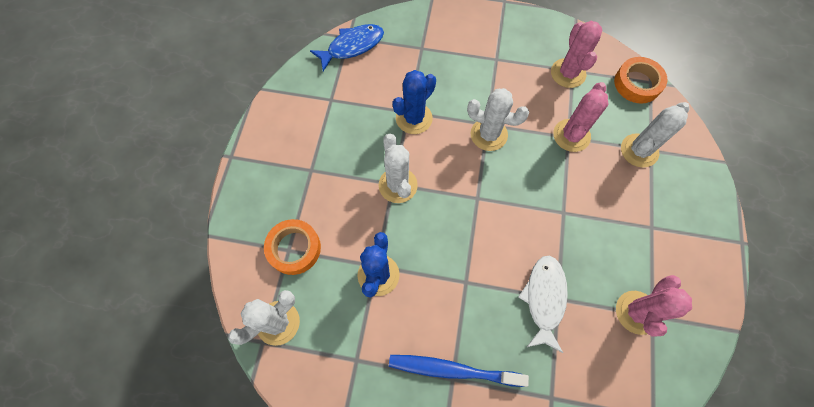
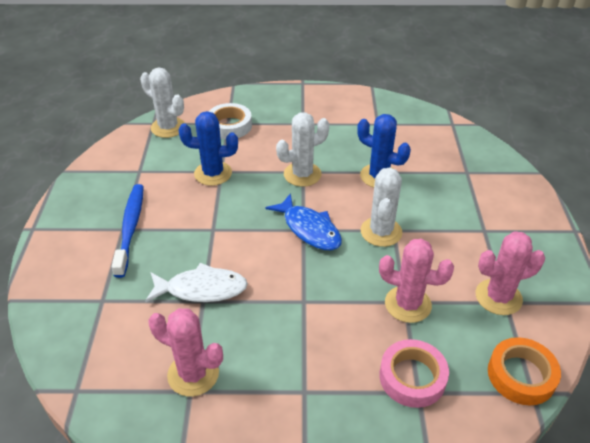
camera: 80 degrees right, 25 degrees down
(294, 248) = (229, 126): orange tape -> white tape
(352, 46) = (442, 127): blue fish -> blue fish (309, 229)
(639, 150) = (412, 377): white cactus -> pink tape

